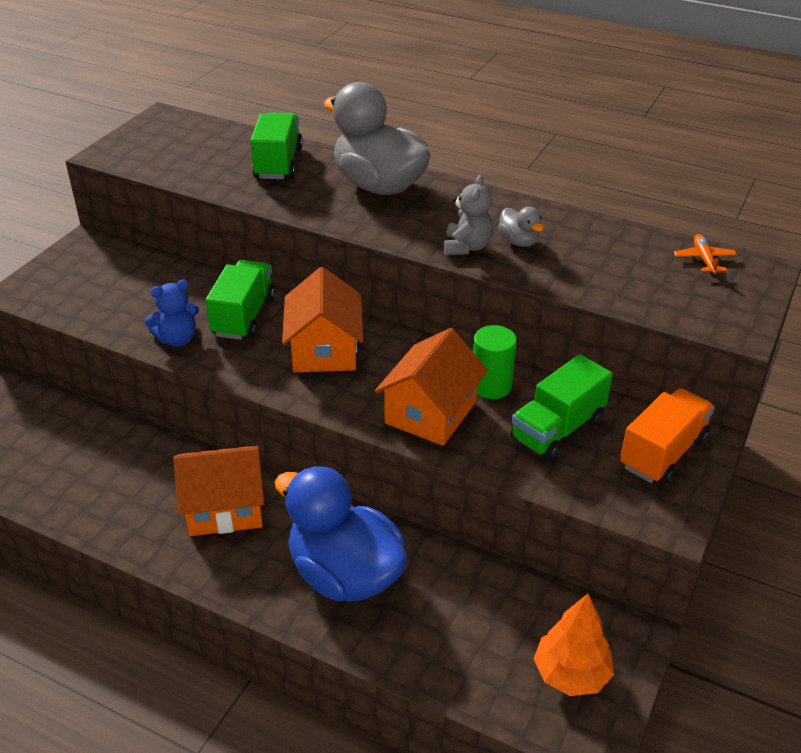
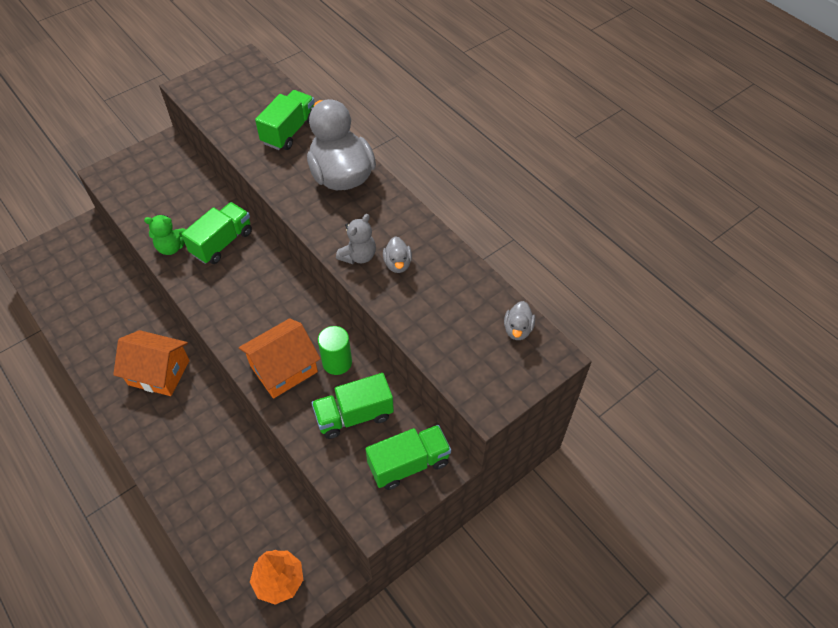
camera: 25 degrees right, 15 degrees up
(177, 339) = (171, 247): blue teddy bear -> green teddy bear
(324, 349) = (253, 290): orange house -> none
(345, 574) = (196, 450): blue duck -> none
(663, 453) = (409, 464): orange truck -> green truck
(704, 259) = (517, 329): orange plane -> grey duck

